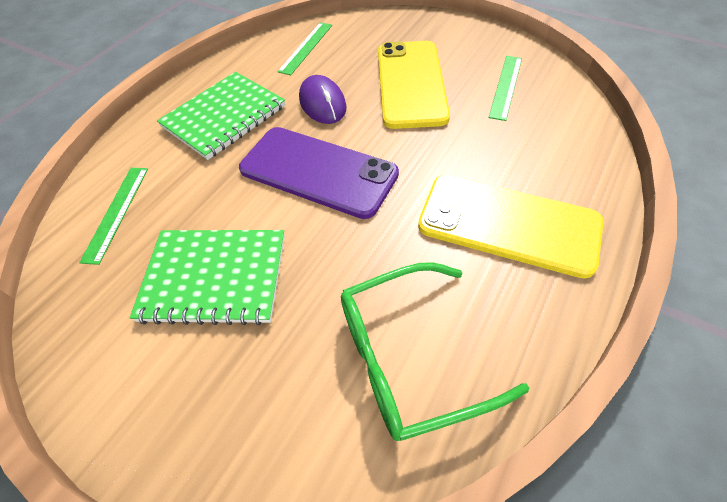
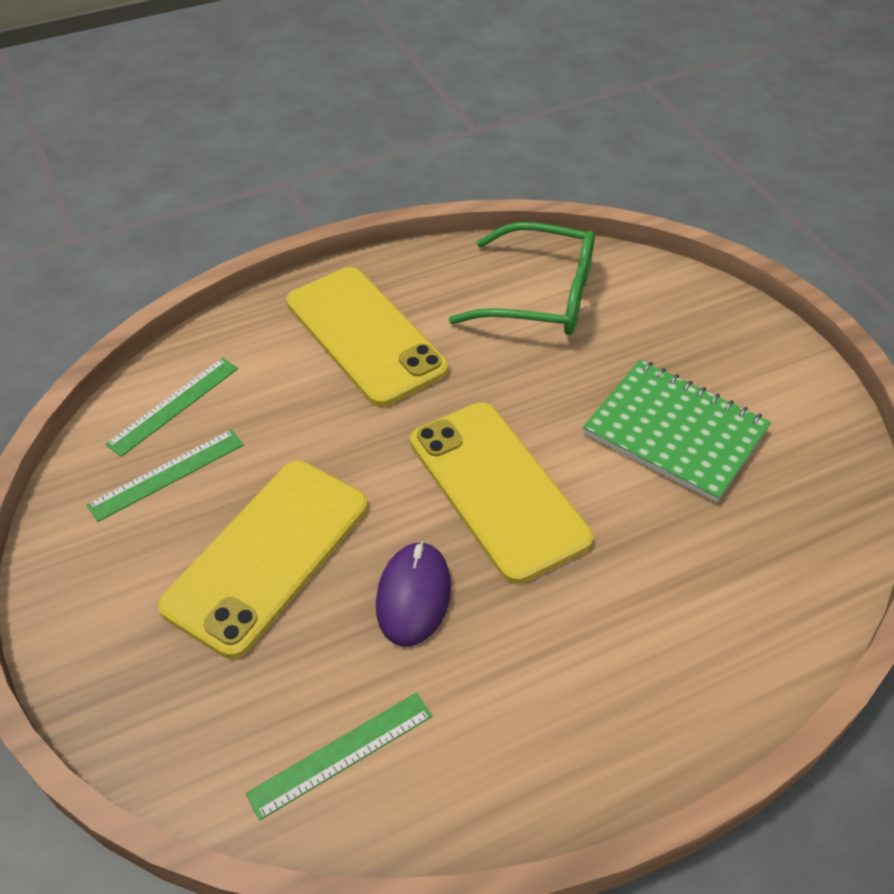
camera: 150 degrees left, 5 degrees down
(116, 212) = (773, 572): green ruler -> green ruler (174, 406)
(224, 117) = (570, 661): green notebook -> none
(318, 172) = (498, 489): purple phone -> yellow phone

